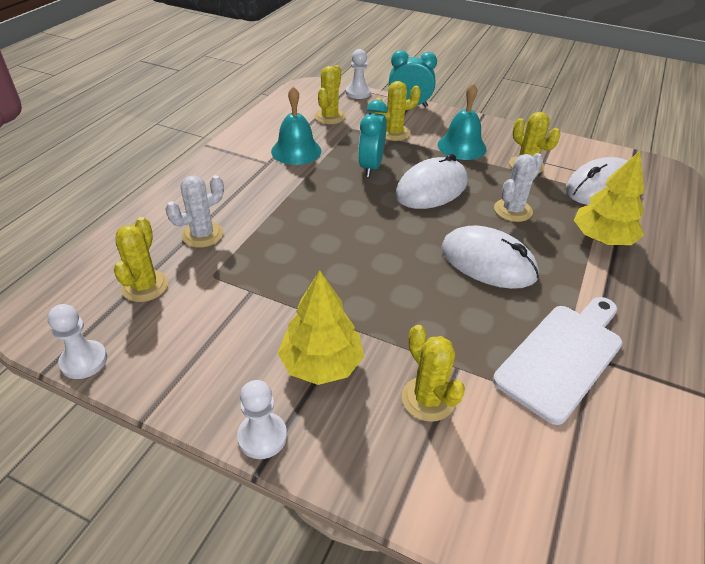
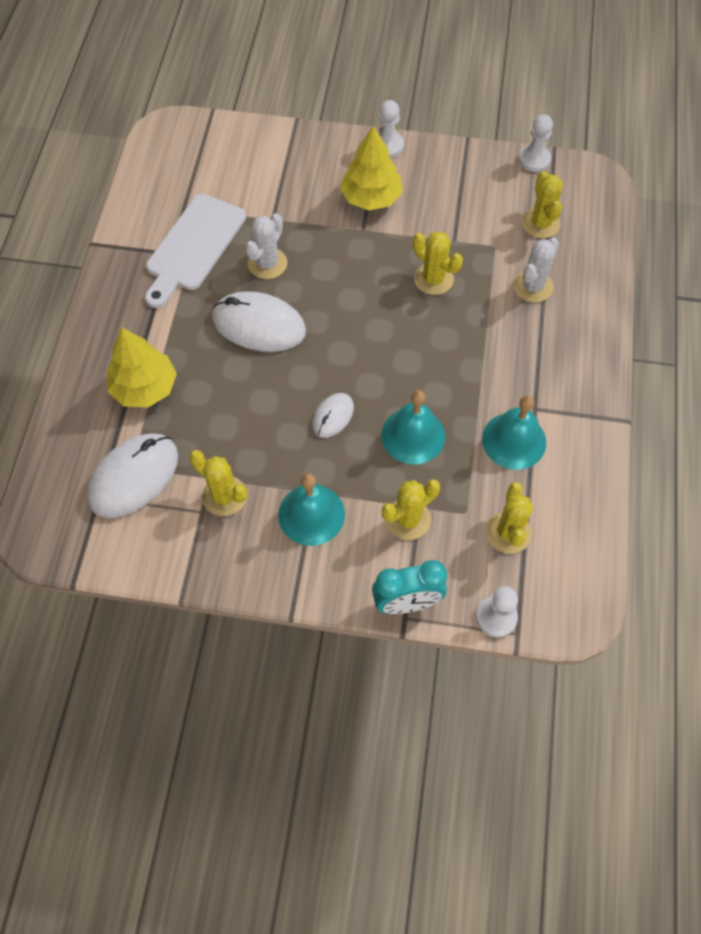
camera: 165 degrees right, 20 degrees up
(371, 167) = (413, 435): turquoise clock -> turquoise bell
(428, 399) = (289, 192): yellow cactus -> yellow cactus (433, 279)
(431, 188) = (333, 416): white mouse -> white mouse, size x0.53
(513, 210) = (238, 405): white cactus -> white cactus (267, 263)

